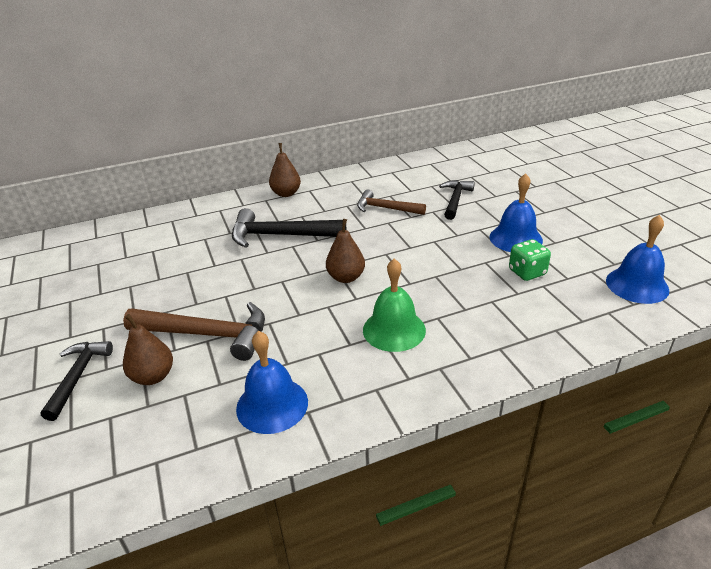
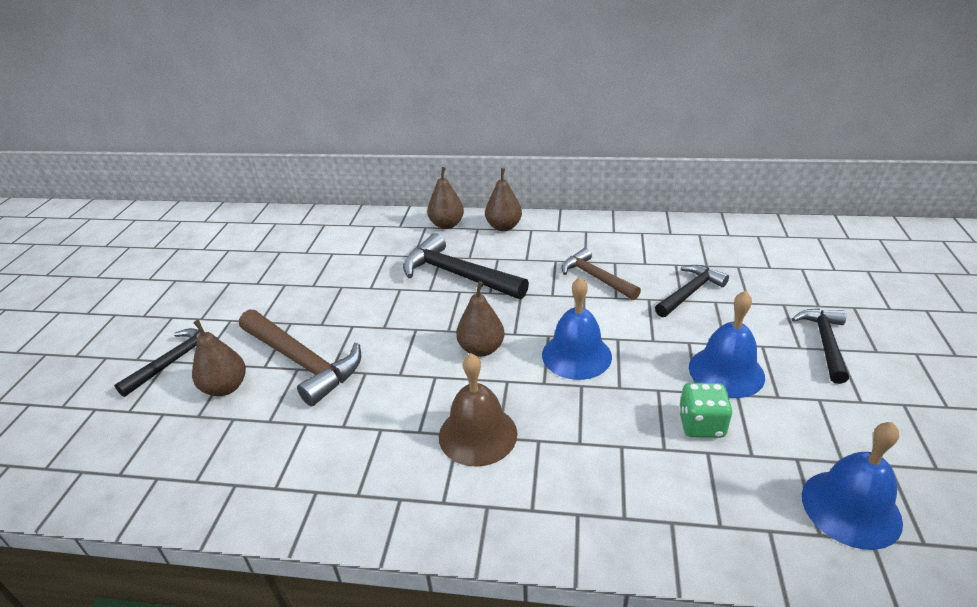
camera: 30 degrees right, 0 degrees up
(237, 204) = (447, 225): none -> brown pear
(272, 405) = (292, 467): blue bell -> blue bell (576, 355)
(394, 330) = (478, 434): green bell -> brown bell
(555, 205) = (825, 343): none -> black hammer

